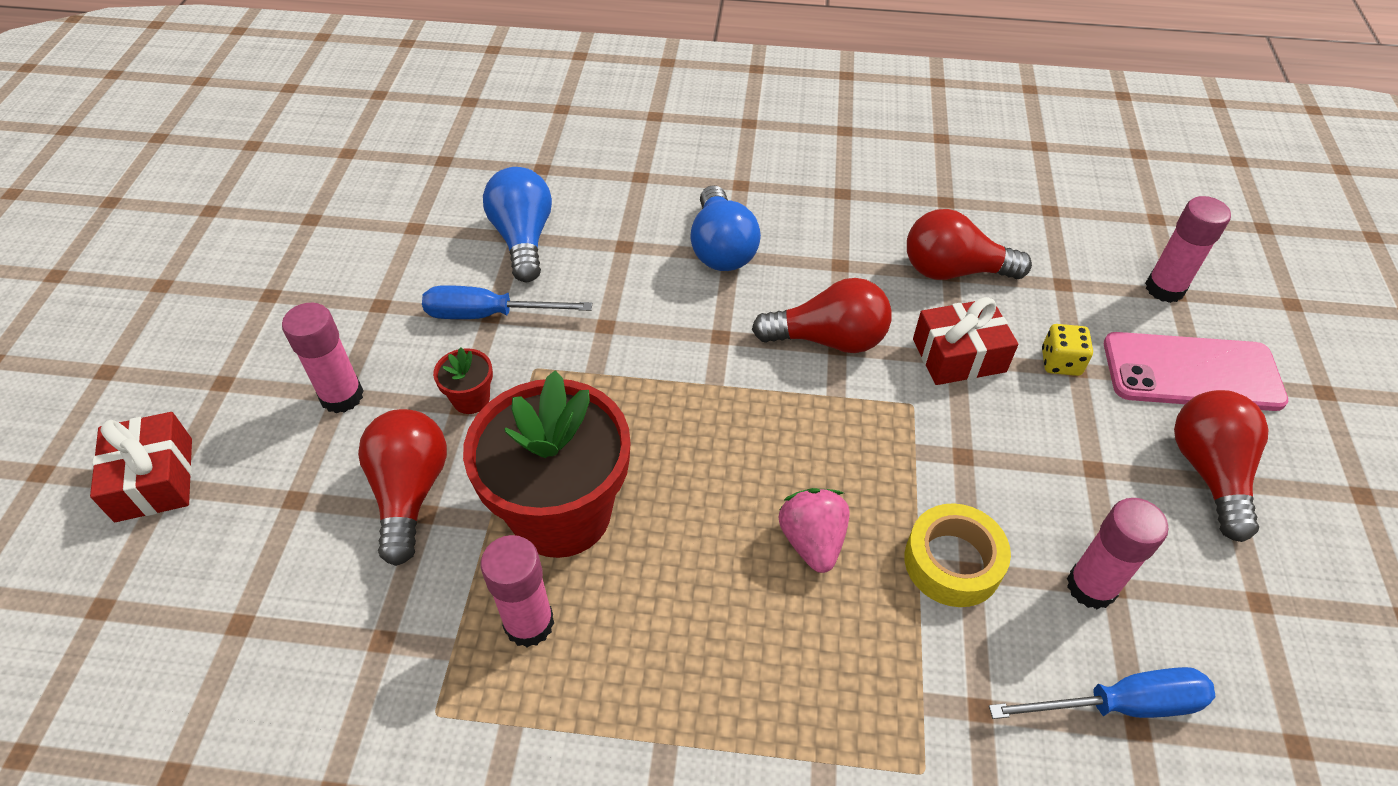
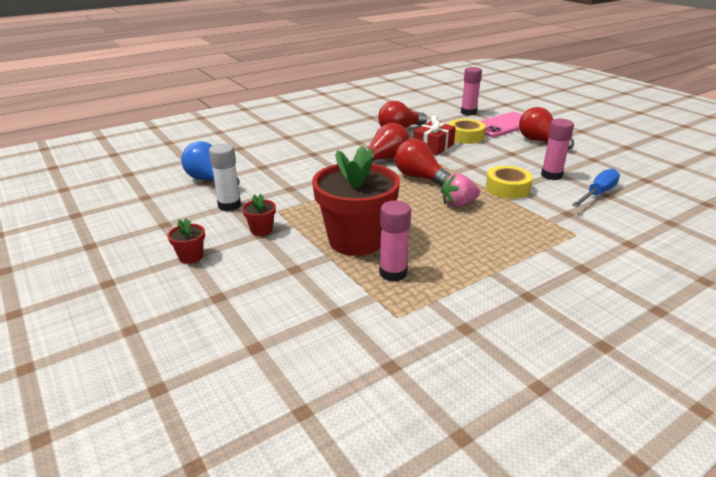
camera: 40 degrees left, 20 degrees down
(154, 479) = (117, 331): red gift -> none
(342, 396) = (191, 257): pink glue stick -> red flower pot
(410, 492) = (277, 267): red light bulb -> red light bulb (420, 178)
(488, 314) = (229, 205): blue screwdriver -> white glue stick
(721, 248) = (306, 153): blue light bulb -> none
(812, 541) = (458, 204): pink strawberry -> pink strawberry turned 60 degrees counterclockwise
(1060, 362) = (465, 137): yellow dice -> yellow tape

